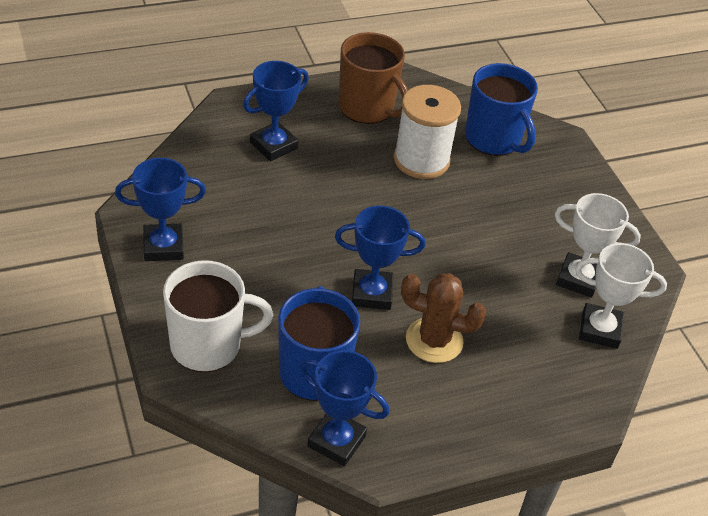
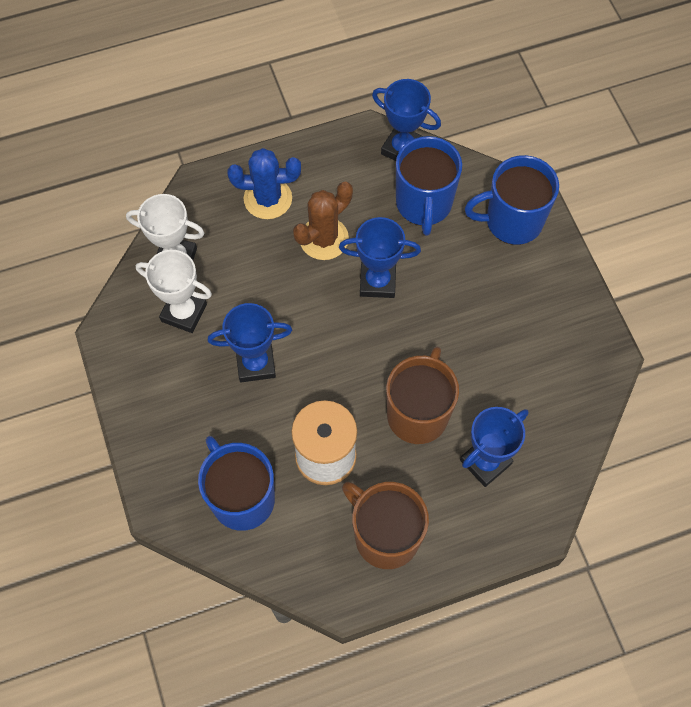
camera: 175 degrees left, 20 degrees up
(163, 246) = (570, 318): blue trophy -> blue trophy (256, 364)
(208, 345) = (512, 221): white mug -> blue mug
(334, 183) = (418, 413): none -> brown mug
(434, 340) = (324, 239): brown cactus -> brown cactus turned 60 degrees counterclockwise
(505, 389) = (268, 198): none -> blue cactus

